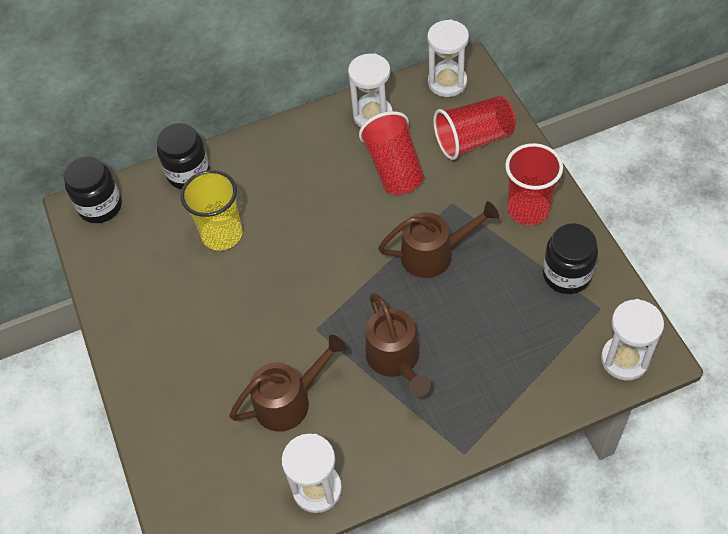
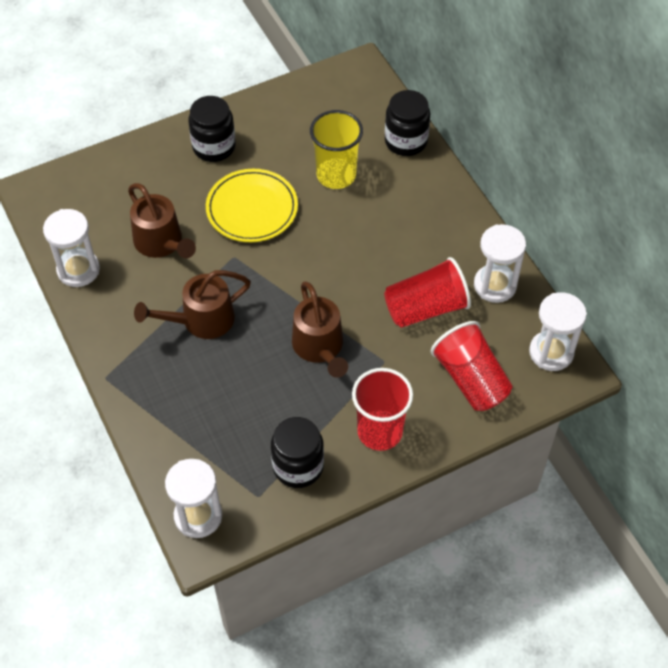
camera: 80 degrees right, 0 degrees up
(100, 206) = (363, 82): black jar -> black jar (214, 147)
(254, 312) = (252, 208): none -> yellow plate

